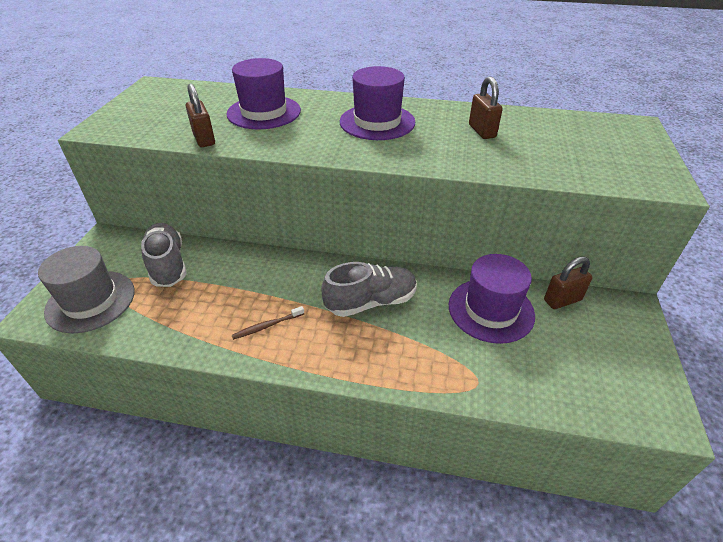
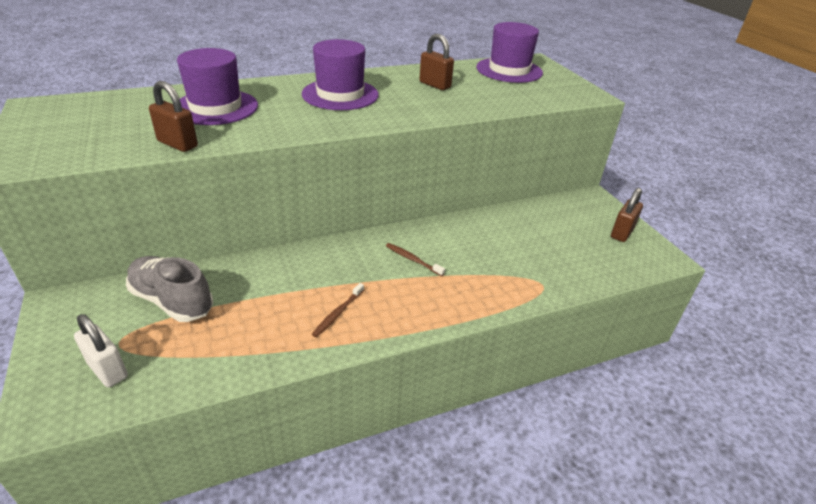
camera: 35 degrees left, 5 degrees down
(90, 301) = (108, 370): grey hat -> white padlock
(371, 302) = (412, 259): grey shoe -> brown toothbrush
(491, 310) = (508, 232): purple hat -> purple hat (509, 70)
(562, 300) = (548, 208): brown padlock -> brown padlock (622, 233)

